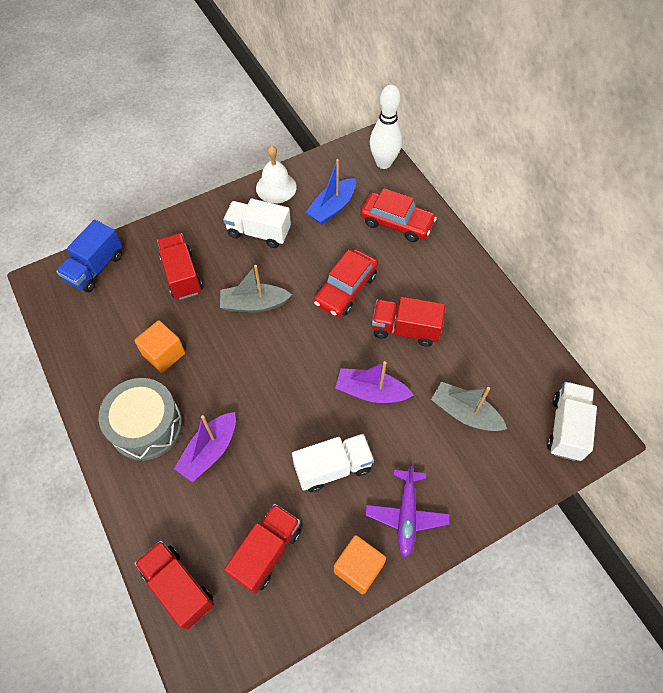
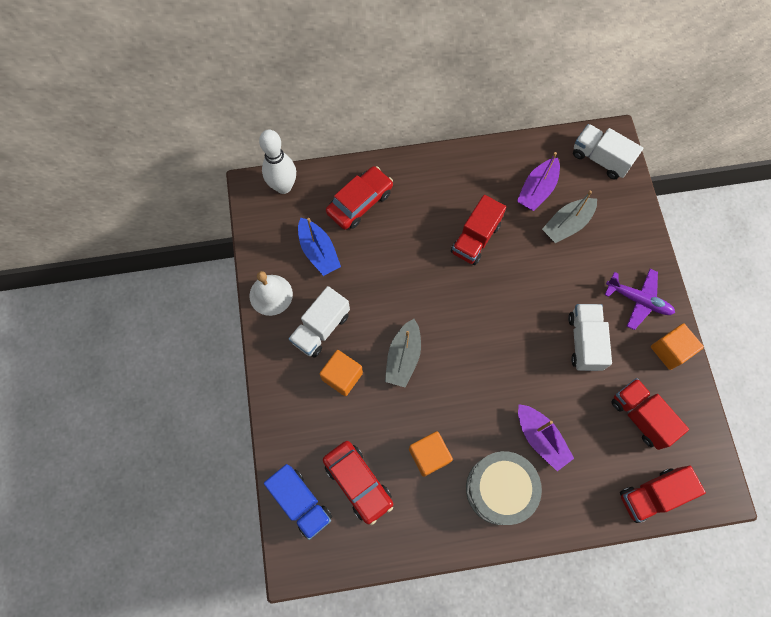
camera: 70 degrees left, 10 degrees up
(182, 275) = (344, 416): red truck -> none
(219, 262) = (342, 376): none -> orange cube
(346, 289) = (416, 272): red car -> red car (358, 482)
(371, 392) = (526, 288): purple boat -> purple boat (537, 190)

